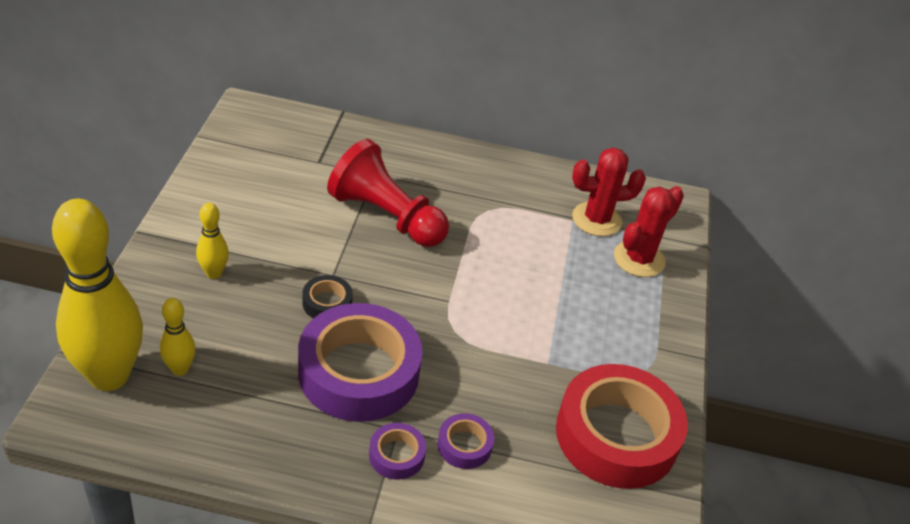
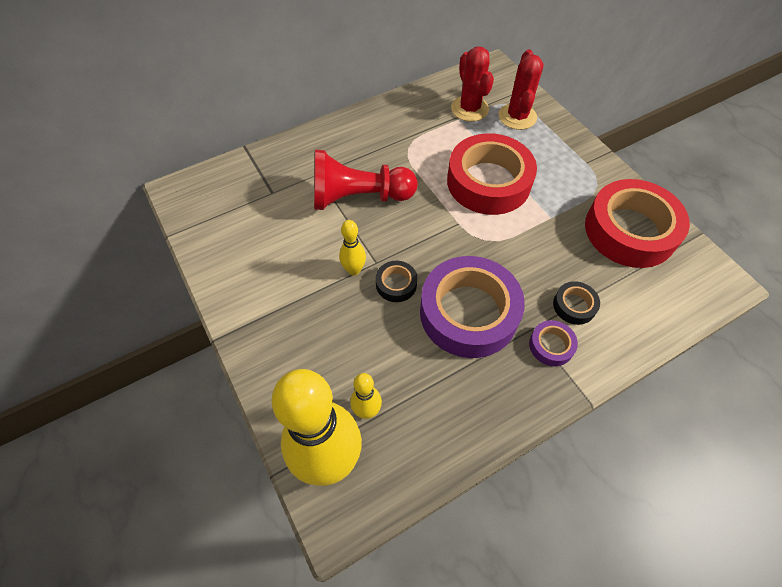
camera: 35 degrees left, 15 degrees up
(214, 273) = (303, 325): yellow bowling pin -> yellow bowling pin (354, 270)
(464, 445) = (574, 305): purple tape -> black tape
(526, 290) = (488, 182): none -> red tape
(596, 219) = (469, 109): red cactus -> red cactus turned 60 degrees counterclockwise

